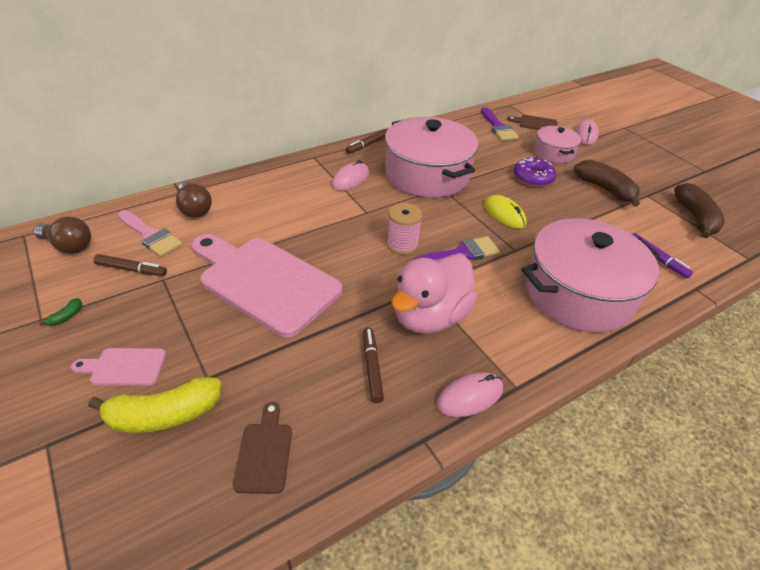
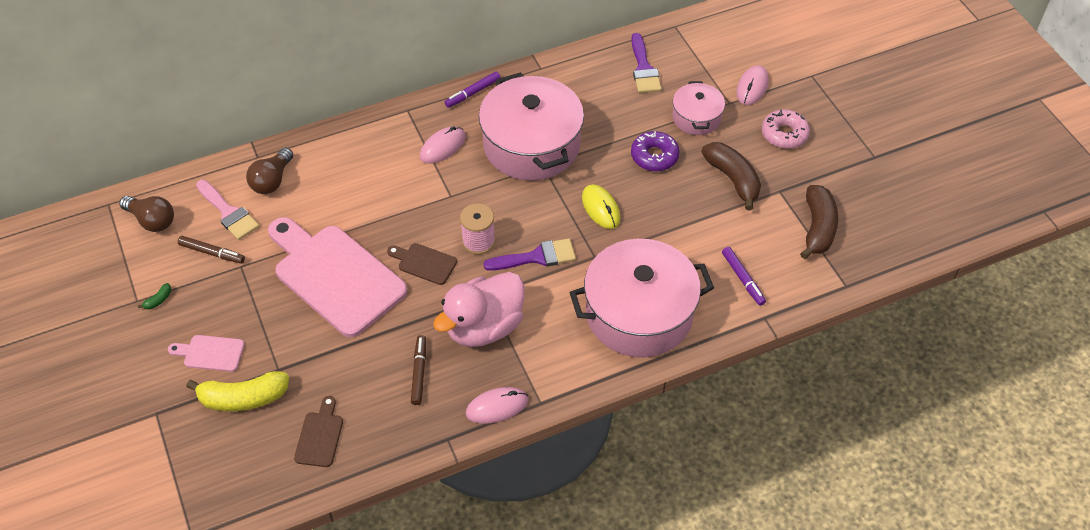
camera: 10 degrees right, 10 degrees up
(194, 209) = (272, 180): brown light bulb -> brown light bulb turned 45 degrees clockwise
(367, 145) = (472, 93): brown marker -> purple marker
(535, 123) = (695, 64): brown cutting board -> brown cutting board (424, 263)
(627, 160) = (784, 134): none -> pink donut

